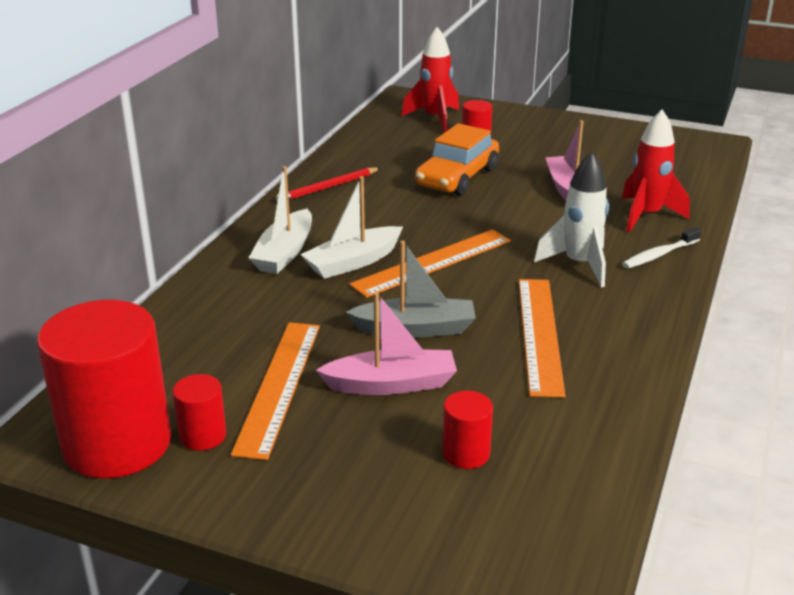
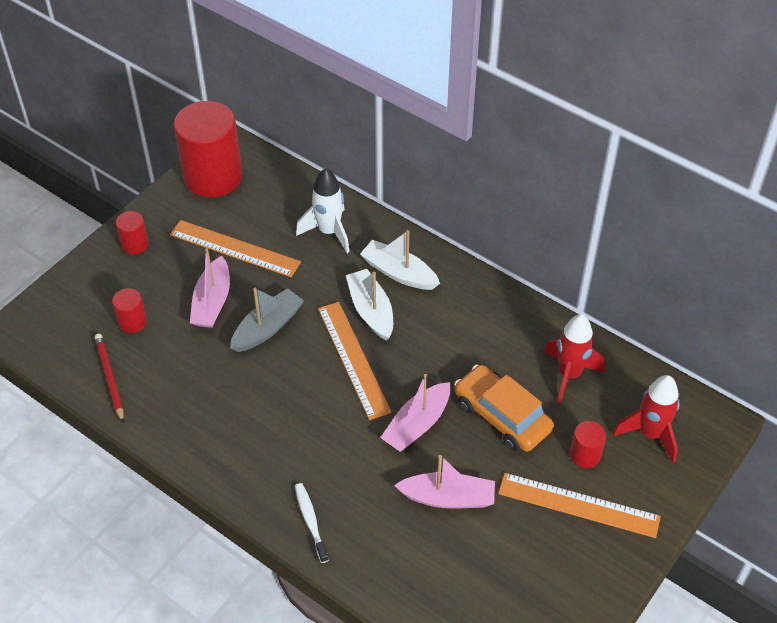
camera: 105 degrees right, 20 degrees up
(203, 436) = (203, 211): red cylinder -> red cylinder (135, 244)
(328, 187) = (505, 317): red pencil -> red pencil (109, 378)
(415, 329) = (267, 328): grey boat -> grey boat turned 150 degrees counterclockwise
(497, 216) = (417, 424): none -> pink boat
(540, 334) = (232, 397): orange ruler -> orange ruler (578, 505)
(579, 265) = (316, 456): white rocket -> white rocket (329, 232)
(646, 216) = (381, 542): red rocket -> red rocket (569, 374)

